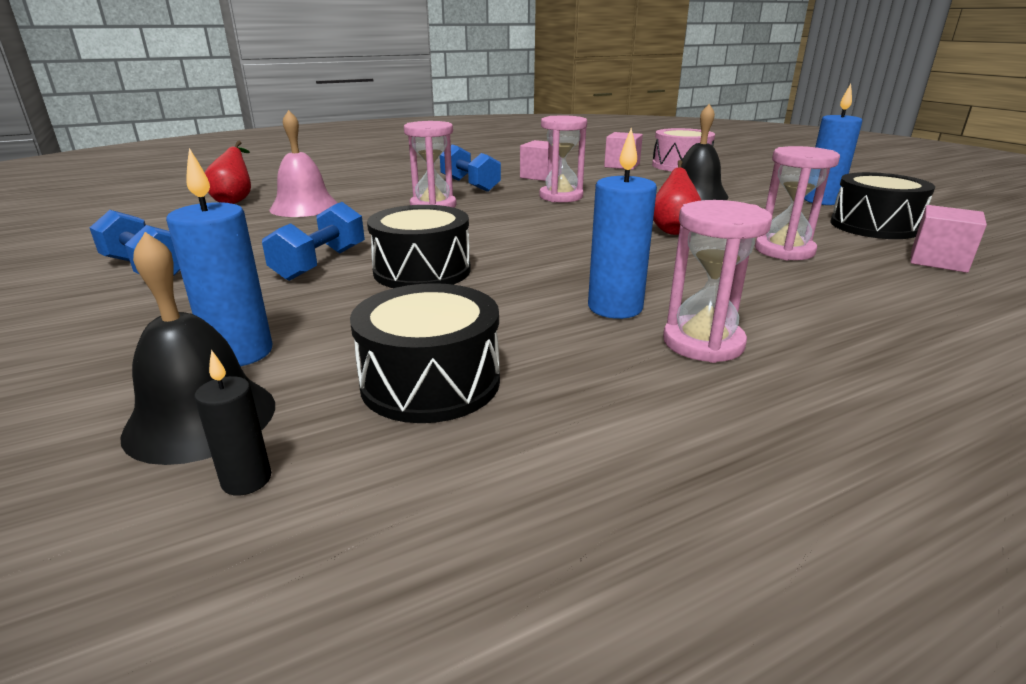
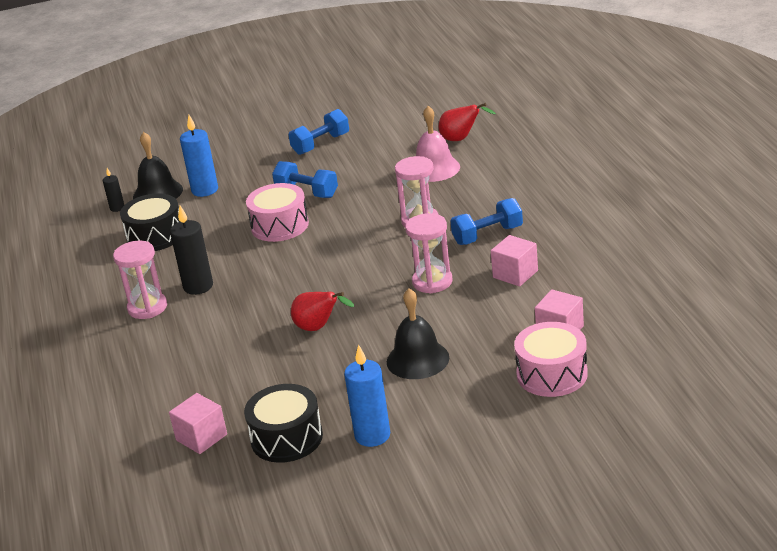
camera: 105 degrees right, 5 degrees up
(422, 271) = (280, 225): black drum -> pink drum
(615, 308) = (198, 286): blue candle -> black candle
(784, 250) = (252, 370): pink hourglass -> none

